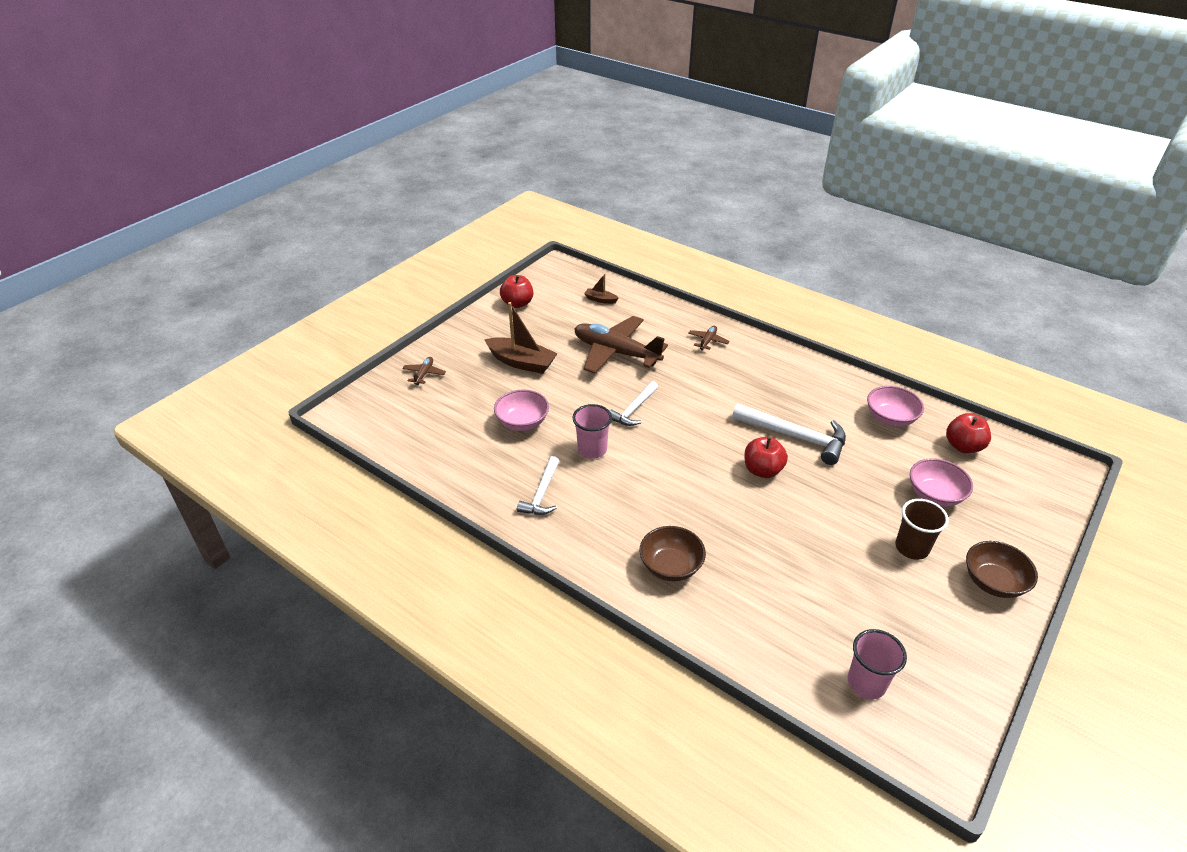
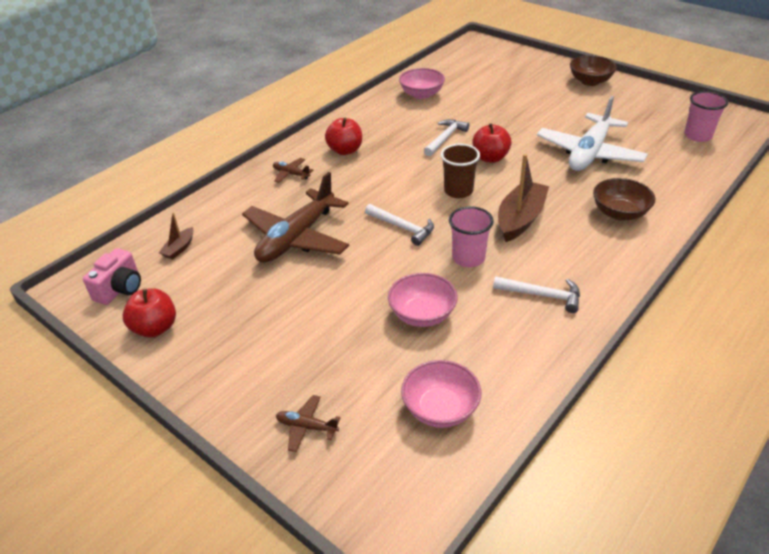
camera: 85 degrees left, 0 degrees up
(521, 362) = (299, 319): brown boat -> brown boat (520, 219)
(556, 283) = (120, 289): none -> pink camera
(791, 556) = (589, 153): none -> white plane
(795, 437) = (445, 138): white hammer -> white hammer, size x0.63
(911, 548) = (566, 104): brown cup -> brown cup (458, 191)
(934, 495) = (509, 89): pink bowl -> pink bowl (440, 409)
(963, 446) = (455, 72): red apple -> red apple (345, 150)

